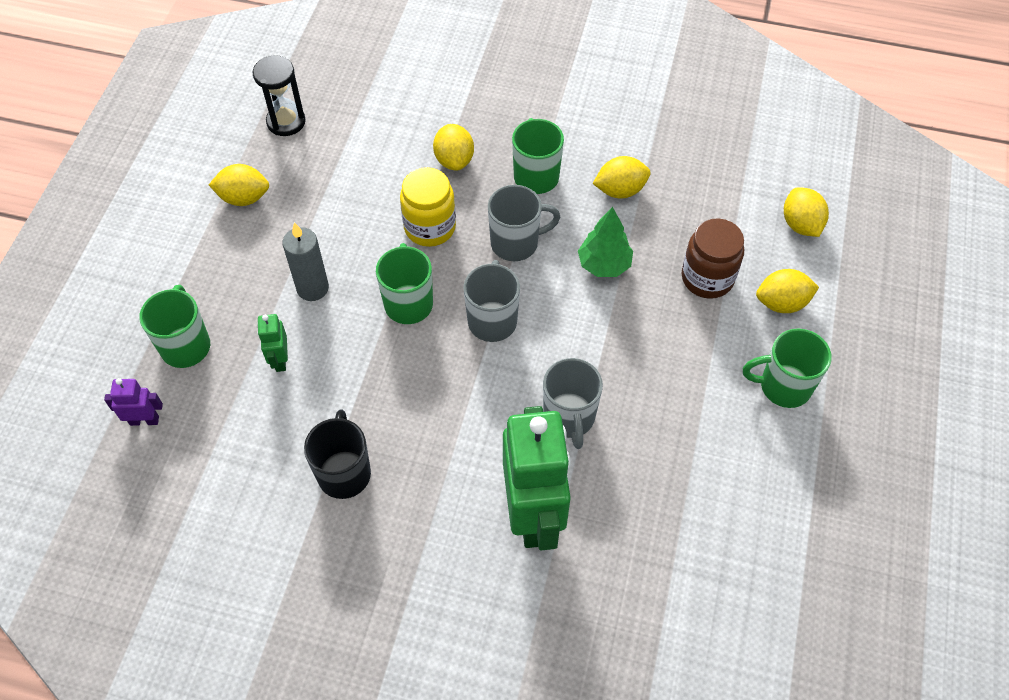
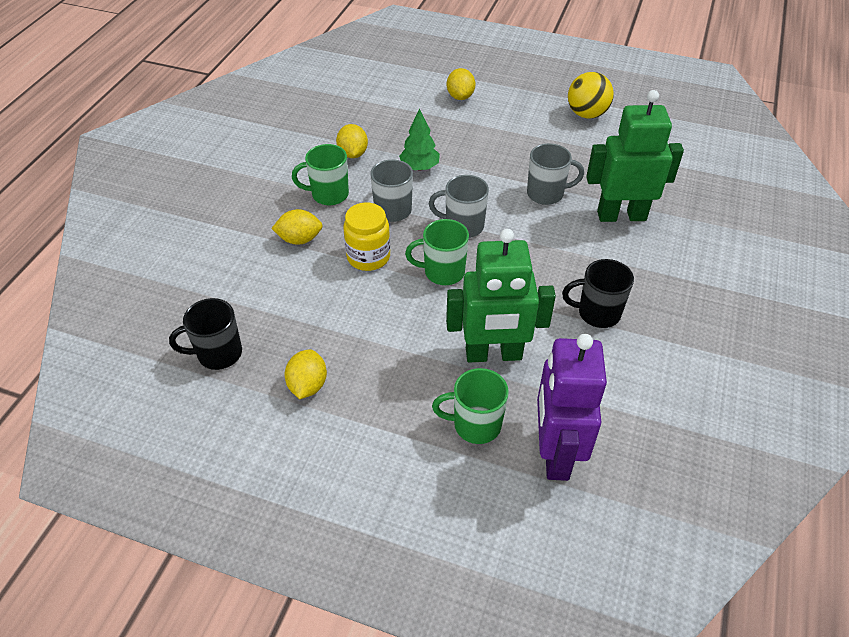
camera: 85 degrees left, 10 degrees down
(144, 420) = (555, 453): purple robot -> purple robot, size x2.34
(280, 360) = (493, 354): green robot -> green robot, size x2.34
(286, 122) = (218, 354): black hourglass -> black mug
(312, 288) = (421, 333): grey candle -> none
(707, 278) = (437, 123): brown jar -> none
(777, 479) = (587, 114): none -> yellow ball
(783, 386) = (522, 103): green mug -> none
(800, 224) = (399, 81): yellow lemon -> none

